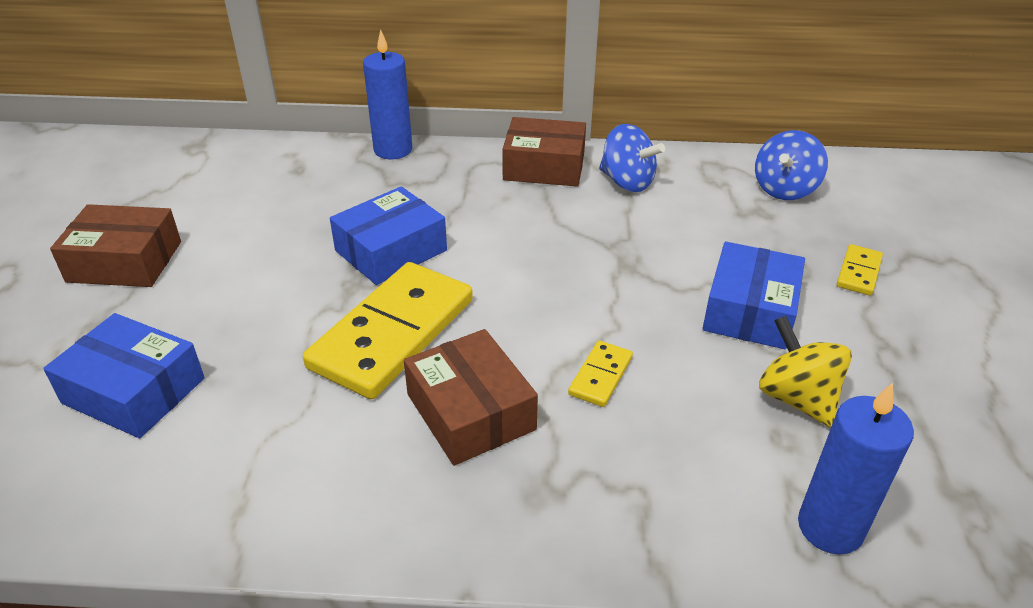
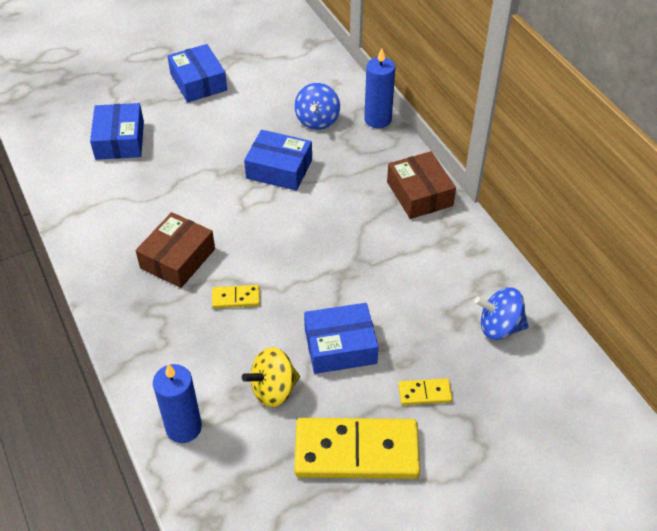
camera: 60 degrees right, 10 degrees up
(125, 261) = (198, 82): brown box -> blue box
(392, 333) = (213, 203): yellow domino -> yellow domino (356, 451)
(627, 182) = (435, 241): blue spinning top -> blue spinning top (317, 120)
(796, 398) = (273, 389): yellow spinning top -> yellow spinning top turned 150 degrees counterclockwise

